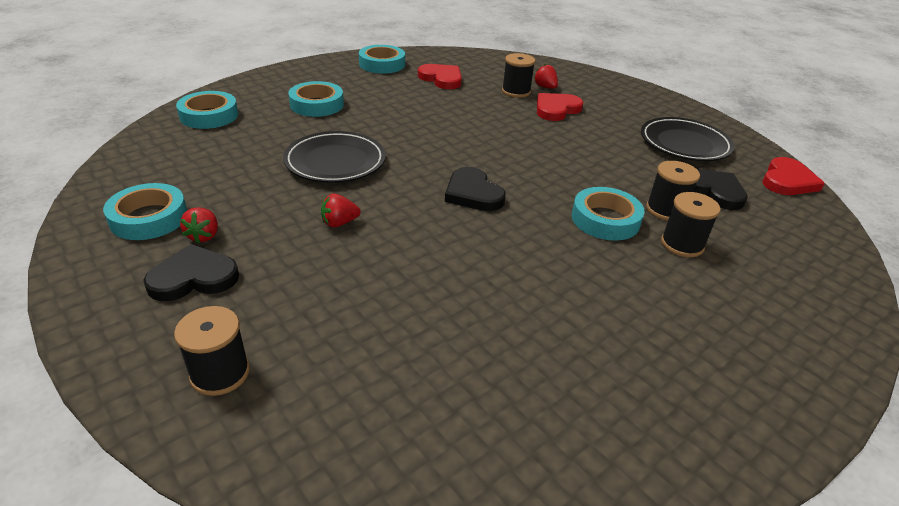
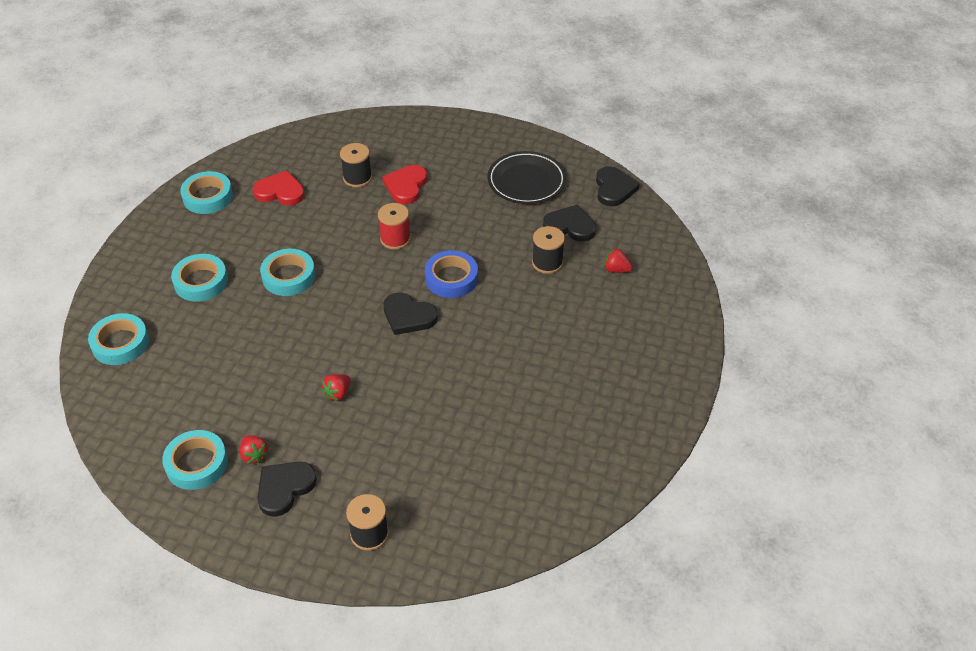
camera: 30 degrees left, 10 degrees up
(335, 162) = (280, 338): black plate -> none
(513, 137) = (395, 239): none -> red spool
(545, 87) = (378, 159): red strawberry -> red strawberry (616, 269)
(545, 183) = (451, 278): none -> blue tape
(605, 219) = (513, 293): turquoise tape -> turquoise tape (288, 276)
(682, 244) = (572, 290): black spool -> none
(787, 181) = (614, 189): red heart -> black heart

